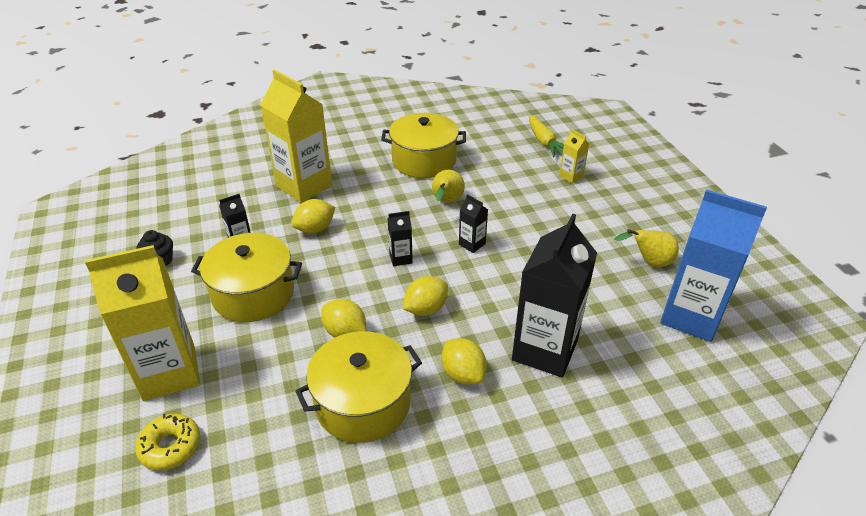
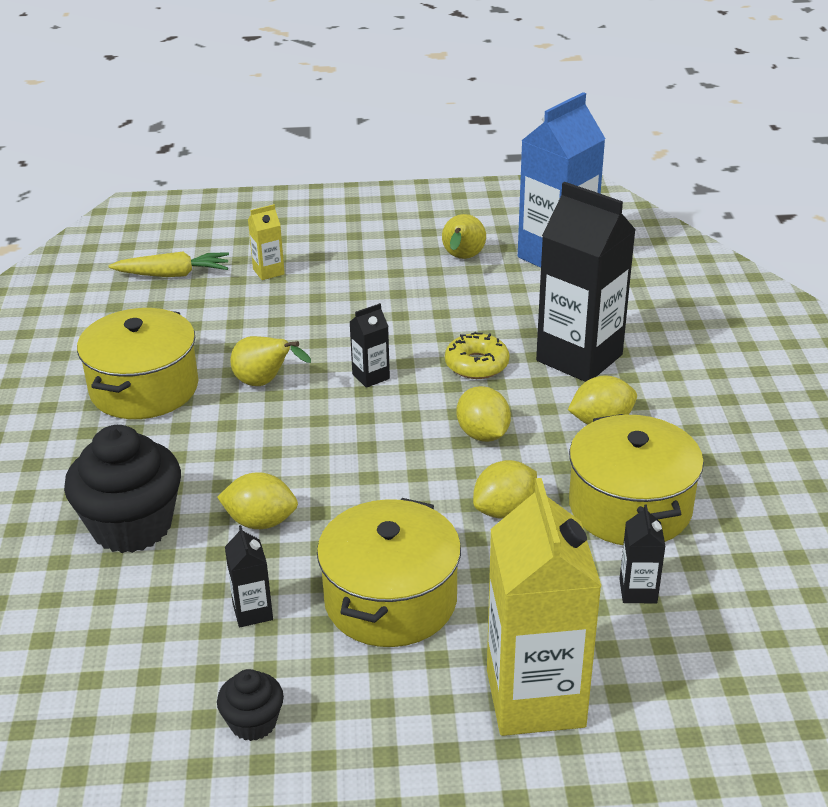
camera: 75 degrees left, 5 degrees down
(170, 446) = (673, 692): yellow donut -> yellow donut (476, 364)
(304, 186) = (132, 526): yellow carton -> black cupcake
(315, 229) = (260, 522): yellow lemon -> yellow lemon turned 60 degrees counterclockwise
(400, 258) = (372, 442): black carton -> black carton (638, 591)

